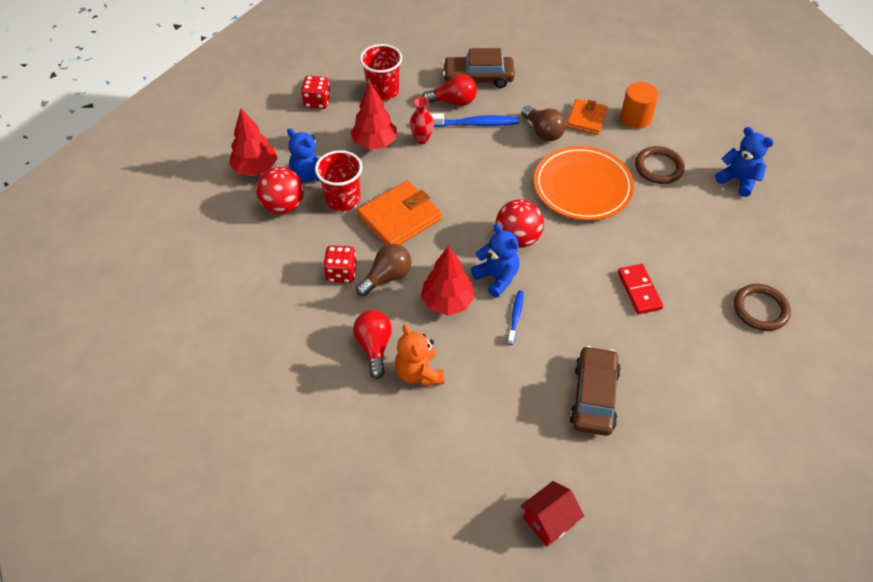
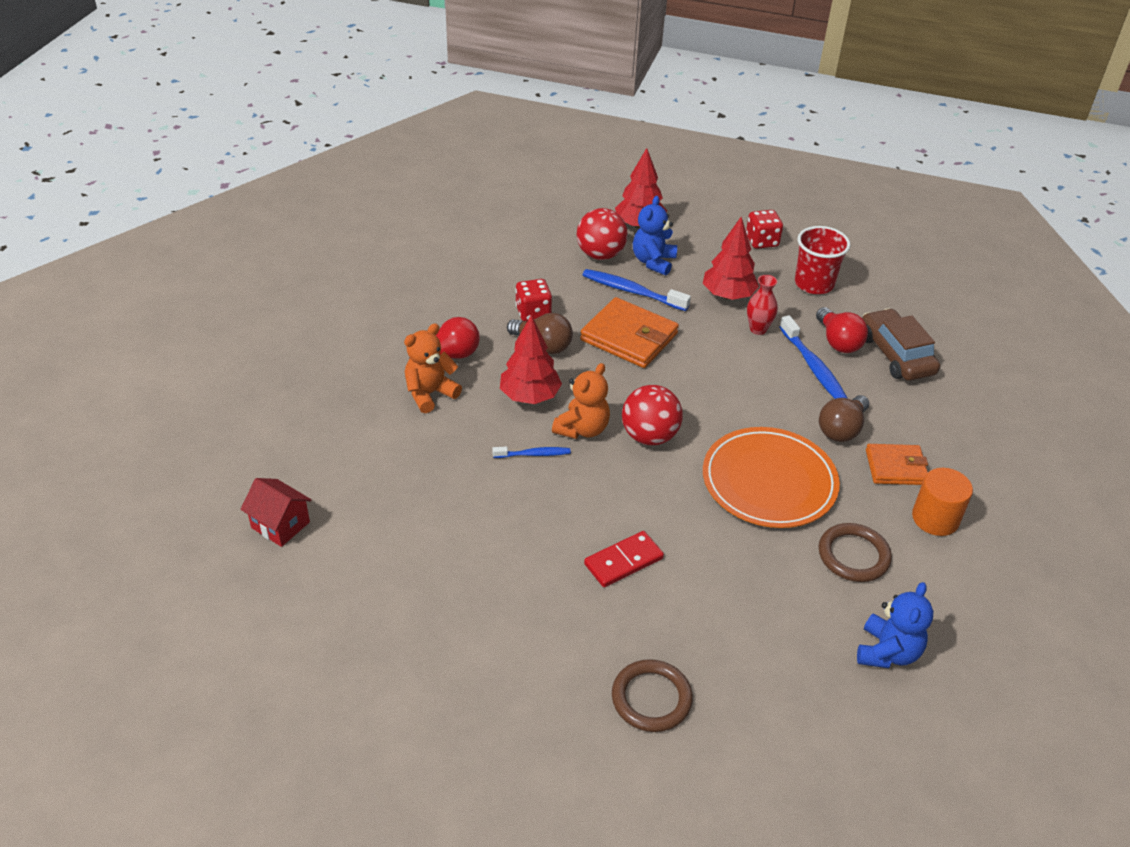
camera: 70 degrees right, 10 degrees down
(342, 199) = (632, 291): red cup -> blue toothbrush
(497, 278) = (582, 429): blue teddy bear -> orange teddy bear
(594, 397) = (447, 539): brown car -> none

